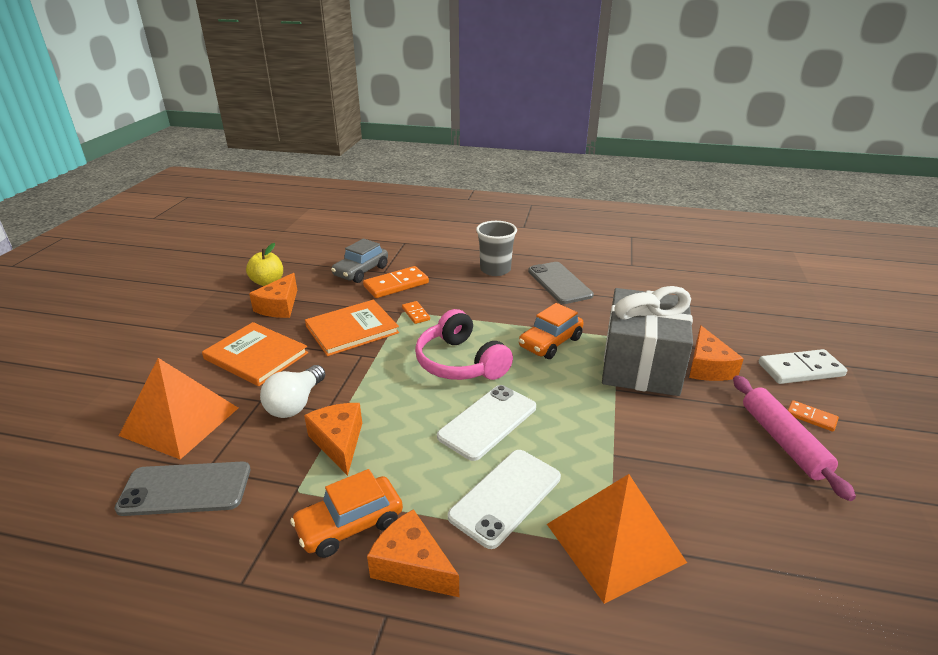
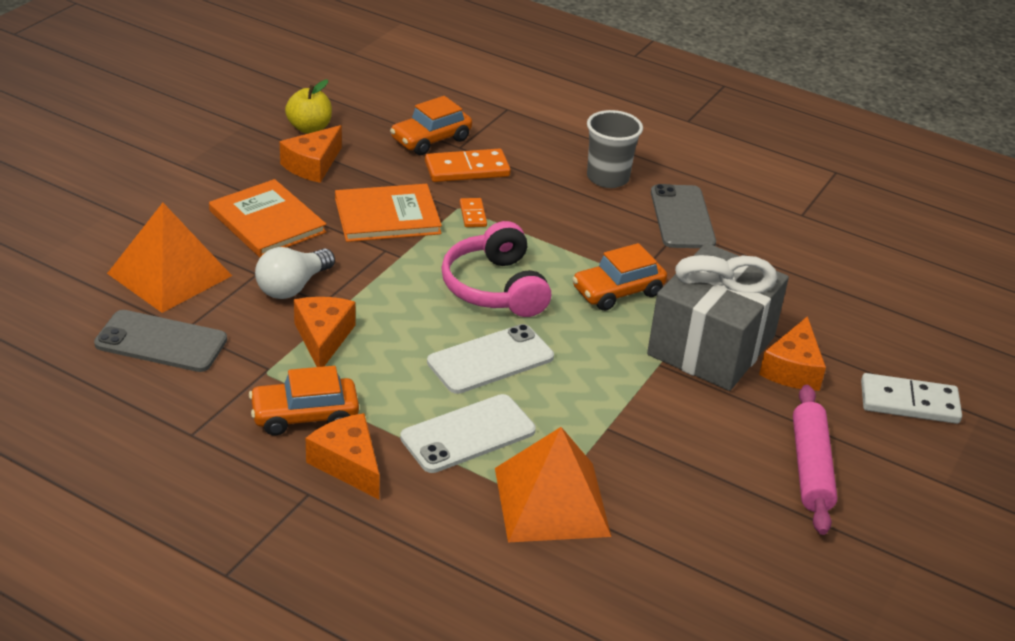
camera: 15 degrees right, 5 degrees up
(361, 271) = (431, 139): grey car -> orange car
(811, 417) = (869, 454): orange domino -> none

